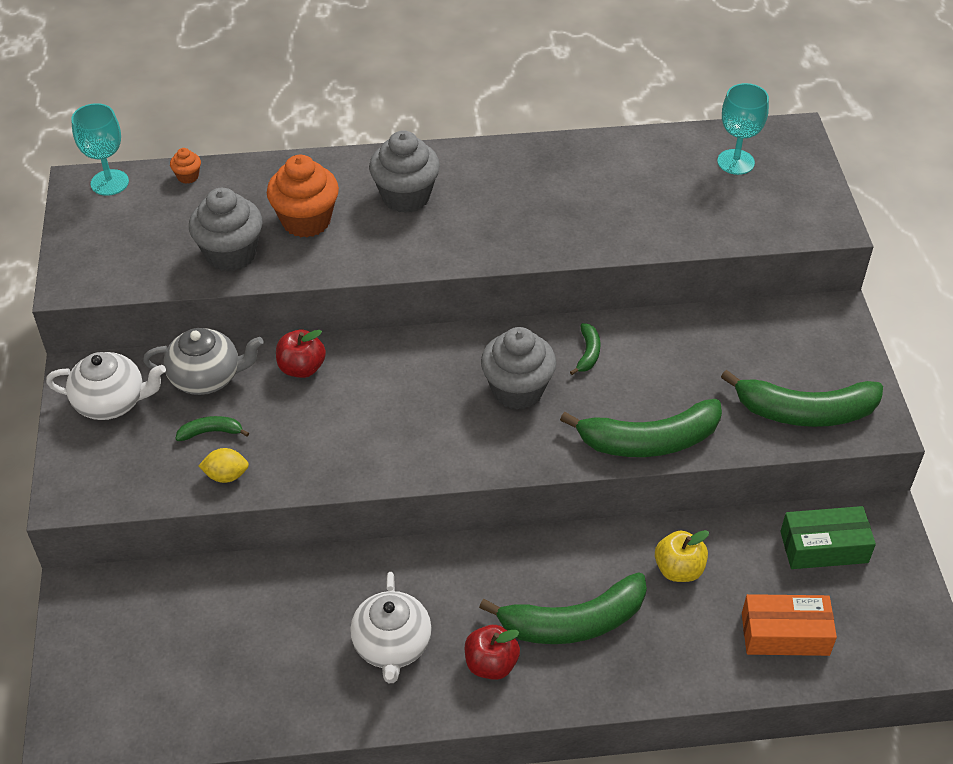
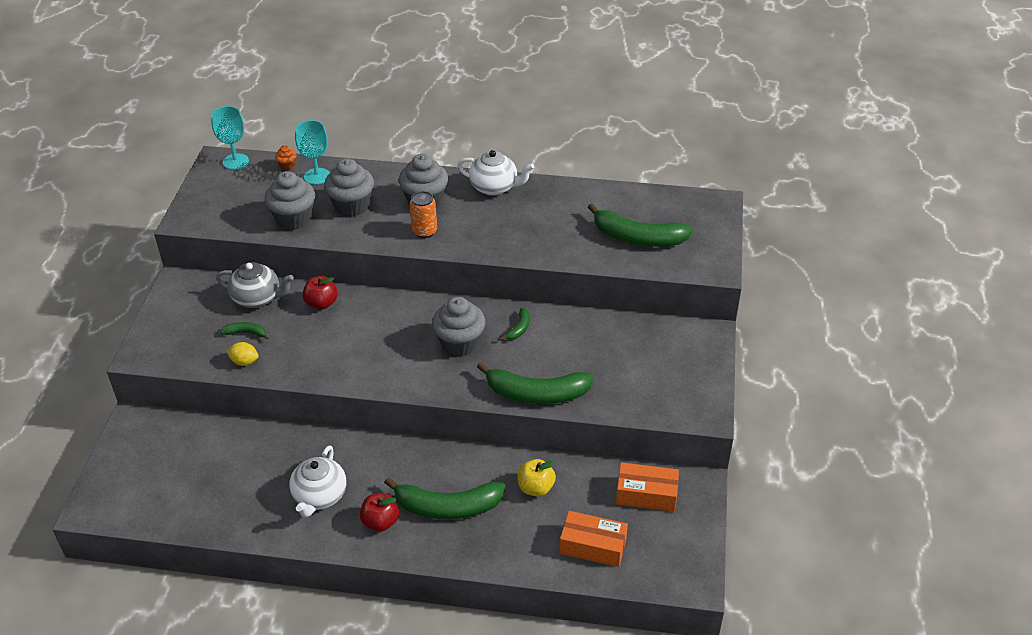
camera: 15 degrees right, 5 degrees down
(111, 402) = (191, 302): white teapot -> white teapot (494, 187)
(306, 221) = (352, 206): orange cupcake -> grey cupcake
(424, 240) = (424, 231): none -> orange can
(735, 162) = (666, 215): turquoise goblet -> turquoise goblet (317, 176)
(804, 411) = (656, 395): green banana -> green banana (637, 237)
(824, 547) = (646, 494): green box -> orange box

